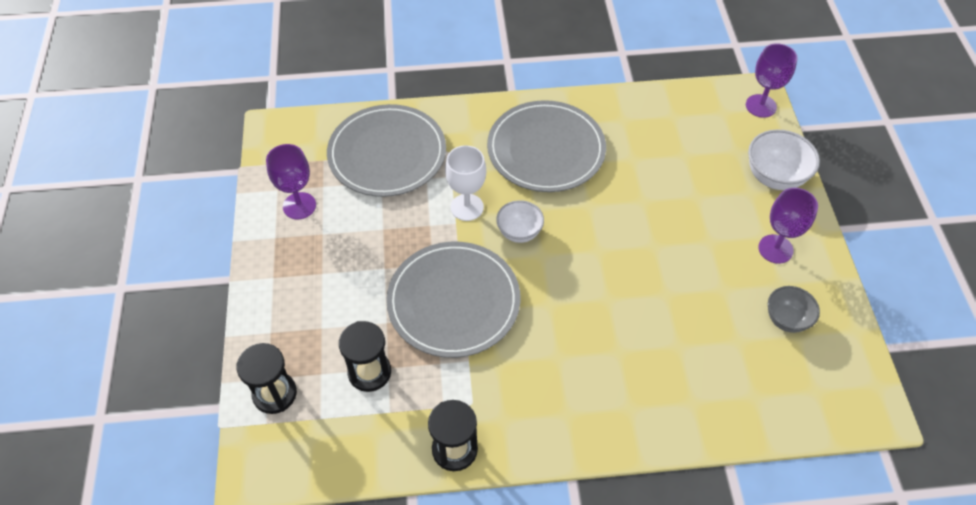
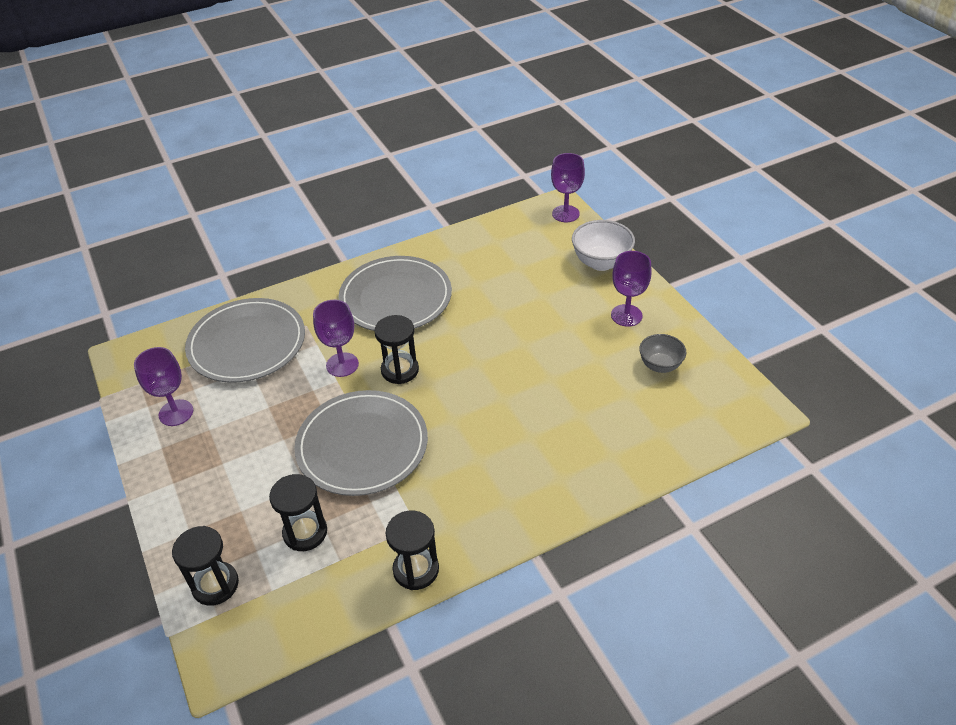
camera: 20 degrees left, 10 degrees down
(467, 207) = (342, 365): white goblet -> purple goblet
(519, 232) = (400, 370): white bowl -> black hourglass

